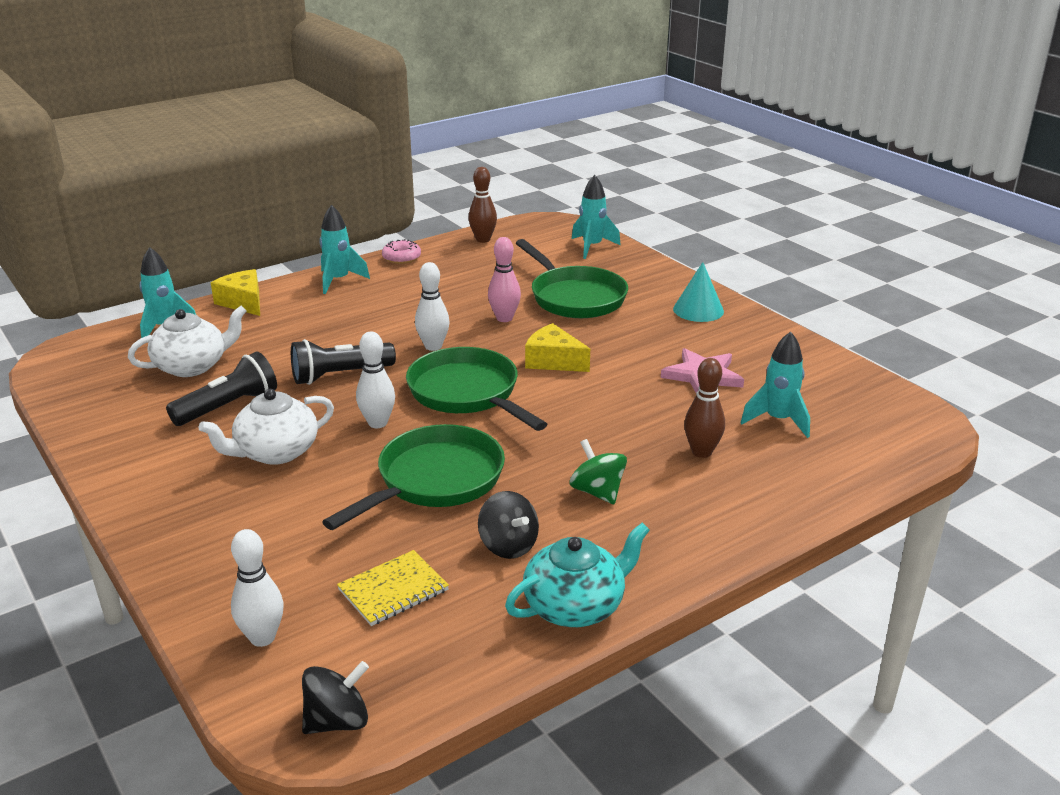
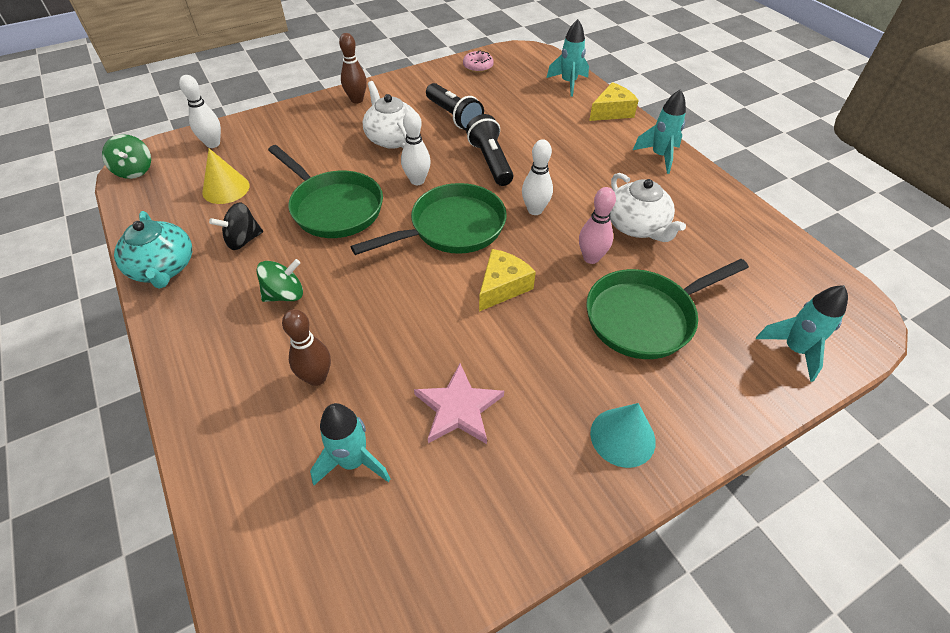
camera: 95 degrees right, 20 degrees up
(192, 366) = (511, 98): white teapot -> white teapot (637, 226)
(337, 721) = (135, 170): black spinning top -> green spinning top
(393, 590) = (226, 189): yellow notebook -> yellow cone
(401, 258) = (718, 192): pink donut -> pink donut (478, 66)
(483, 239) = (784, 252): brown bowling pin -> brown bowling pin (357, 100)

